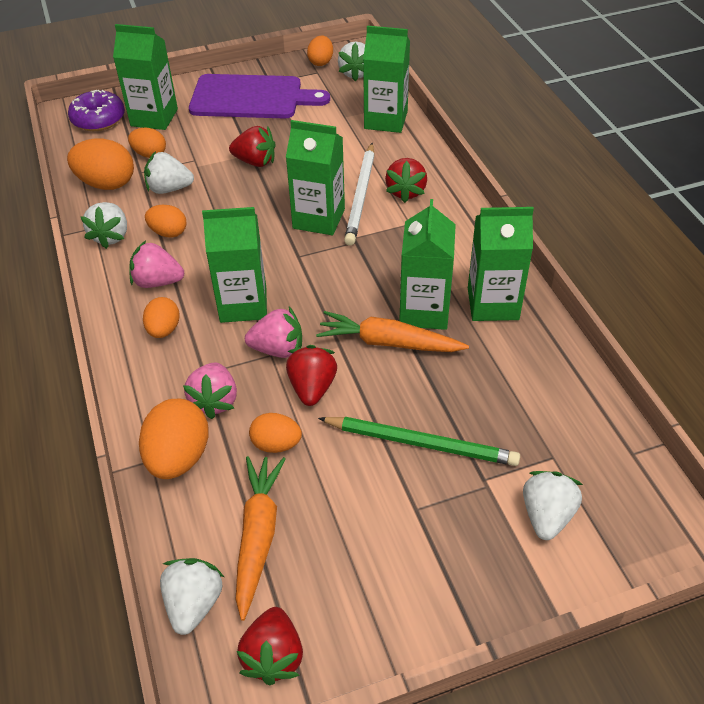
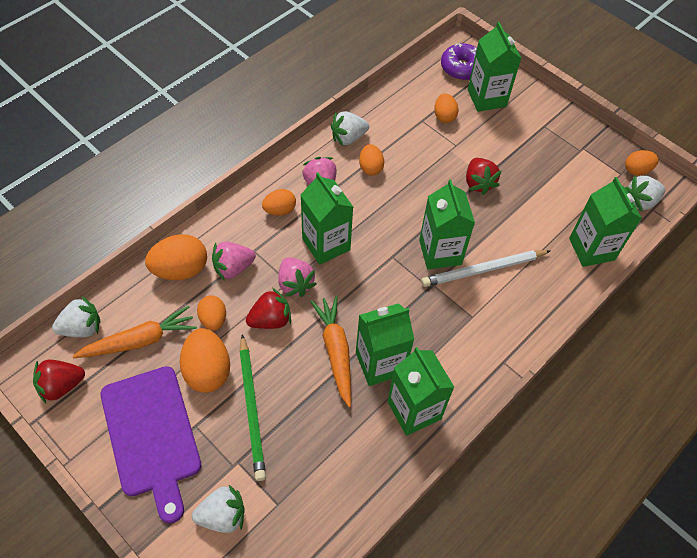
camera: 60 degrees right, 10 degrees up
(107, 184) = (398, 108): orange egg -> orange egg (207, 371)
(169, 189) = (415, 146): white strawberry -> none
(251, 97) = (554, 145): purple cutting board -> purple cutting board (152, 435)
(406, 191) = (509, 299): red strawberry -> none

